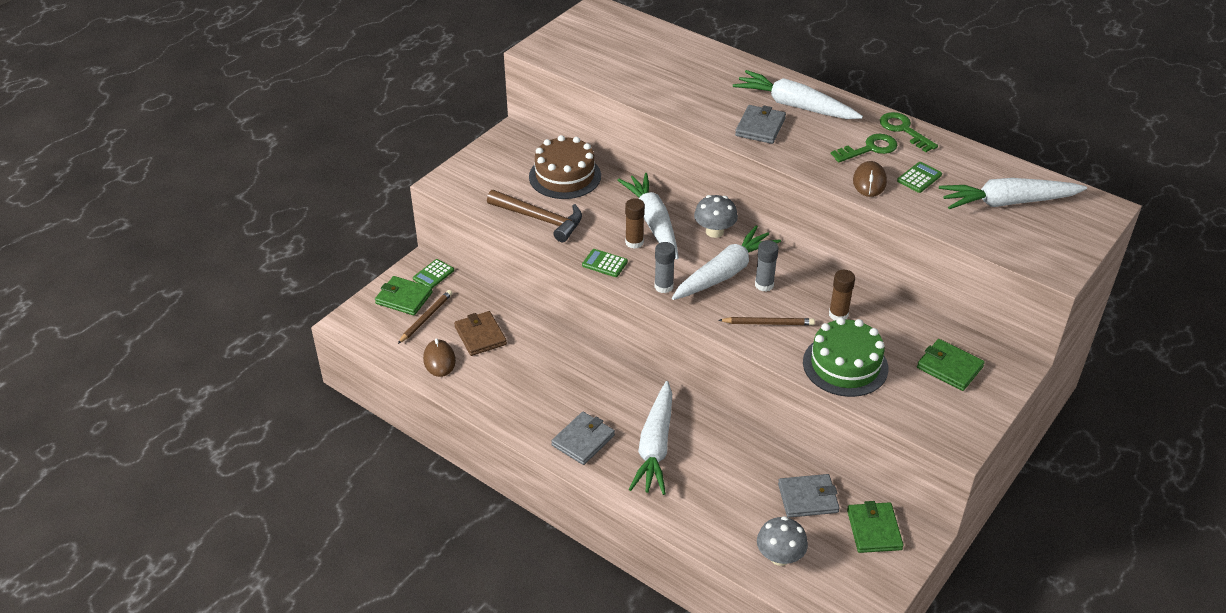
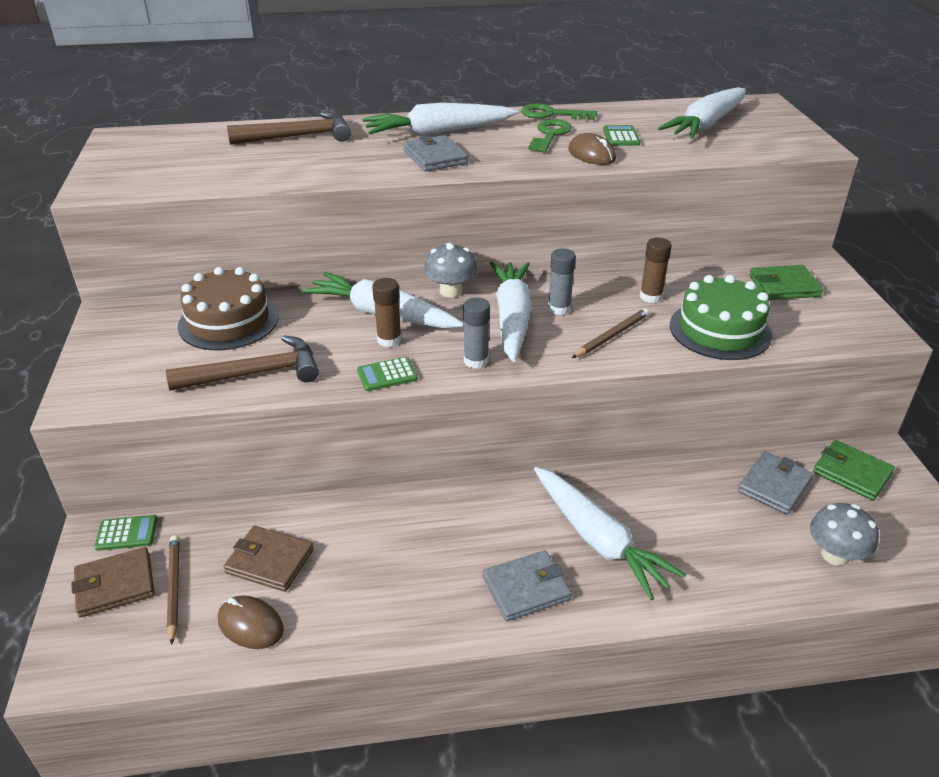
camera: 45 degrees left, 5 degrees down
(404, 298) = (115, 585): green wallet -> brown wallet
(433, 274) = (126, 533): green calculator -> green calculator turned 90 degrees counterclockwise
(583, 440) = (526, 588): grey wallet -> grey wallet turned 75 degrees clockwise
(700, 63) = (298, 137): none -> brown hammer

